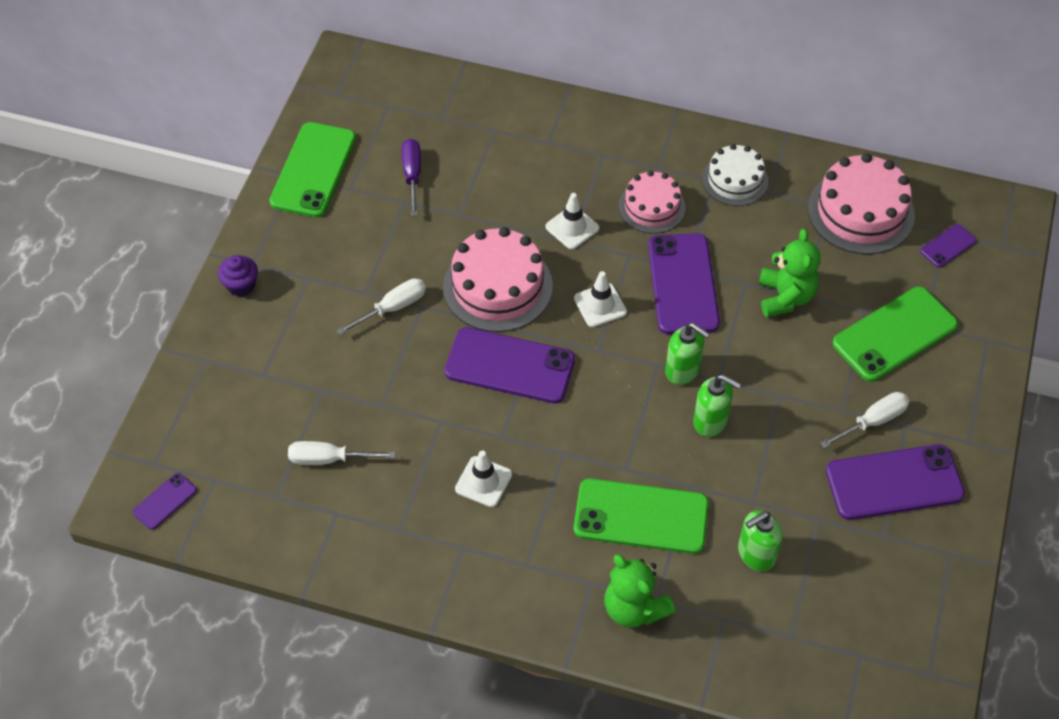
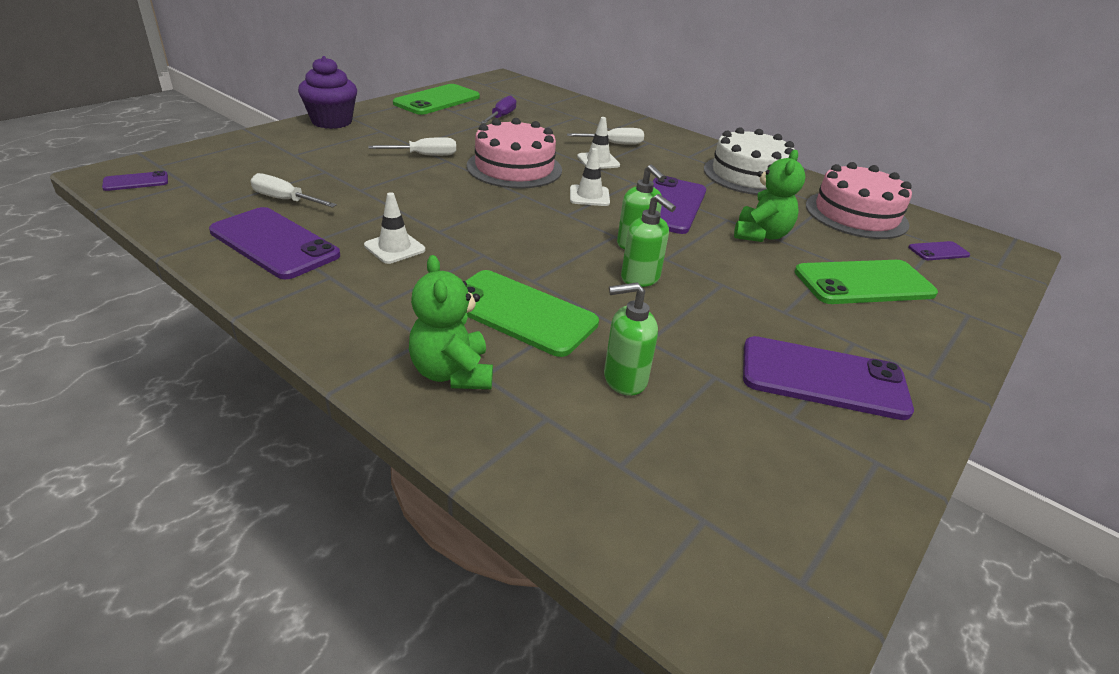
camera: 20 degrees right, 20 degrees down
(241, 285) = (332, 122): purple cupcake -> purple cupcake, size x1.75
(510, 366) = (485, 201): purple phone -> purple phone (274, 243)
(651, 207) = (670, 169): pink cake -> none
(735, 180) = (749, 175): white cake -> white cake, size x1.59
(873, 421) = (817, 328): white screwdriver -> white screwdriver (614, 144)

